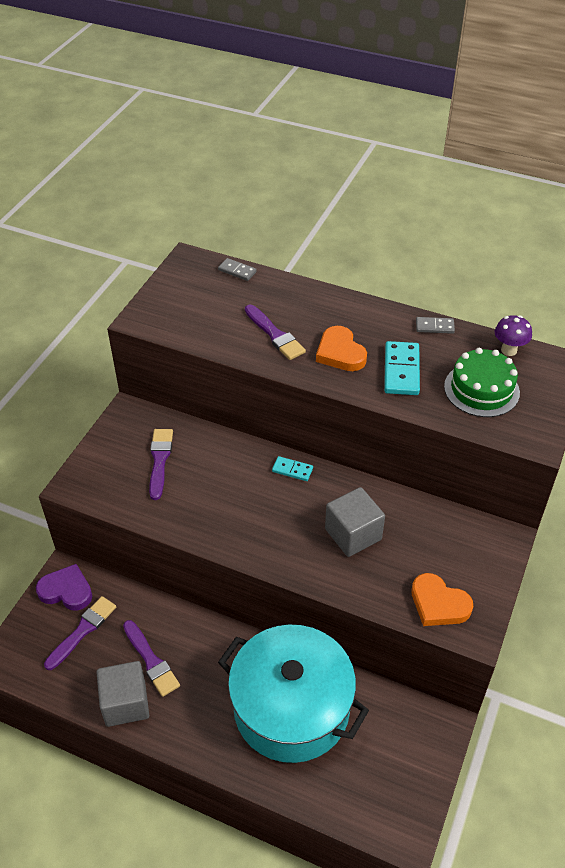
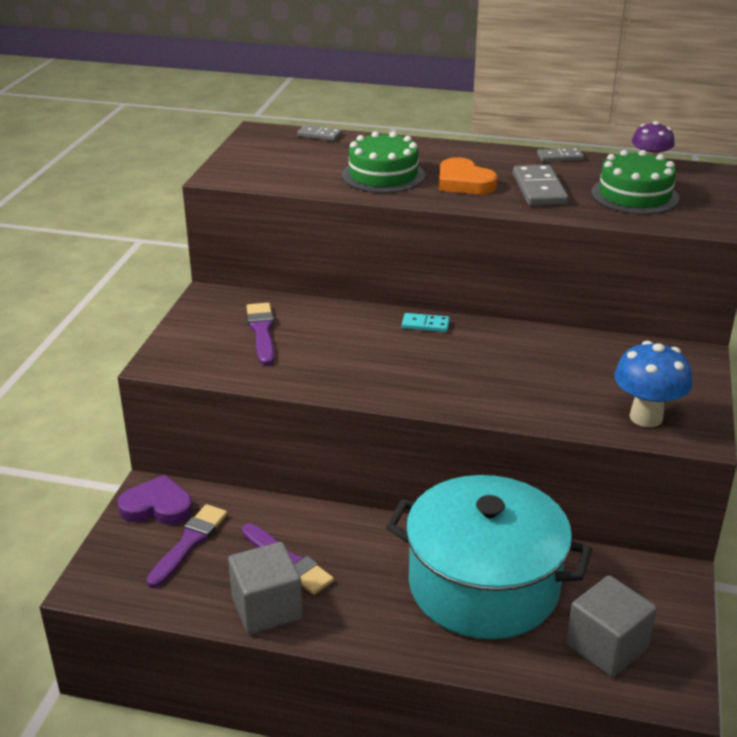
camera: 10 degrees left, 15 degrees down
(275, 335) = (383, 175): purple brush -> green cake
(353, 534) = (519, 370): grey cube -> grey cube (607, 646)
(401, 370) = (539, 189): turquoise domino -> grey domino
(438, 604) = (646, 417): orange heart -> blue mushroom

